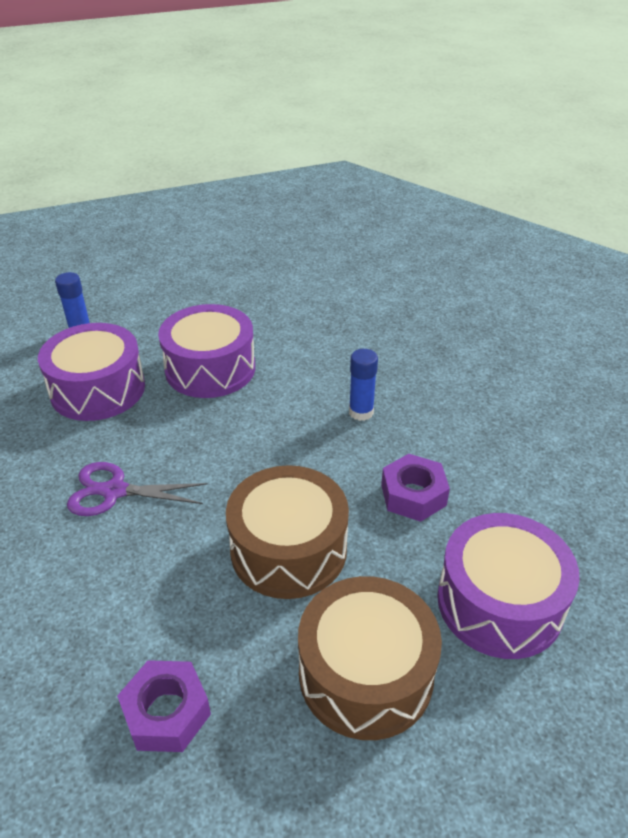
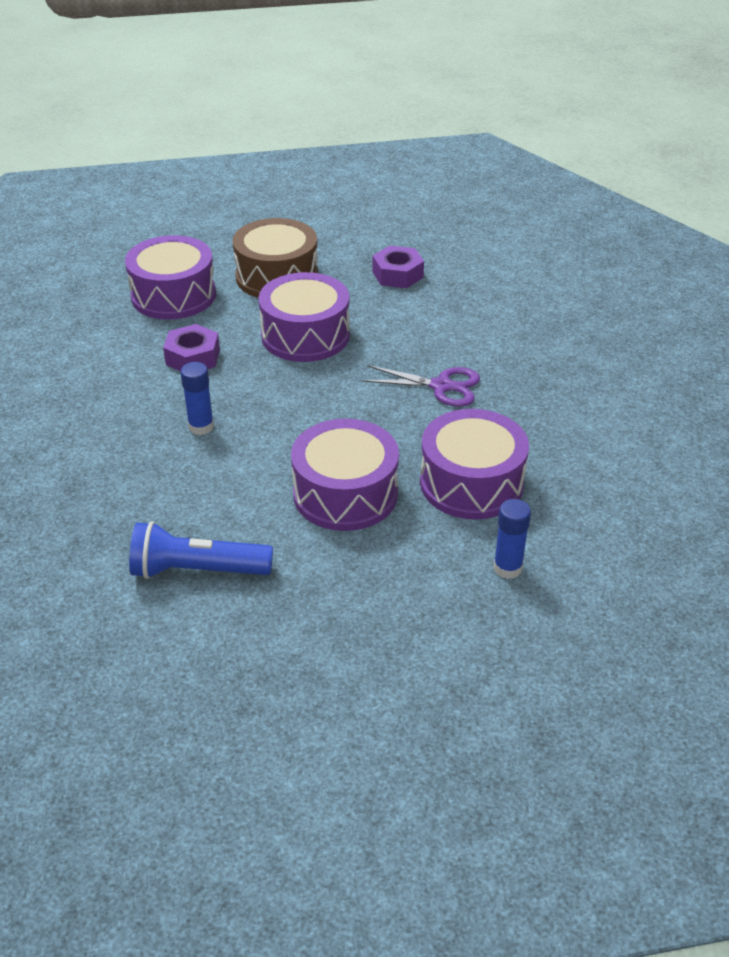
camera: 170 degrees left, 0 degrees up
(288, 549) = (305, 335): brown drum -> purple drum
(310, 307) = (197, 570): none -> blue flashlight

